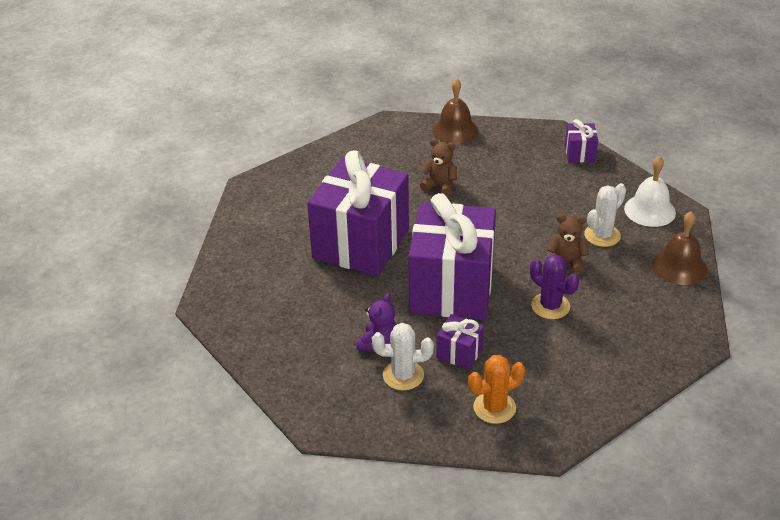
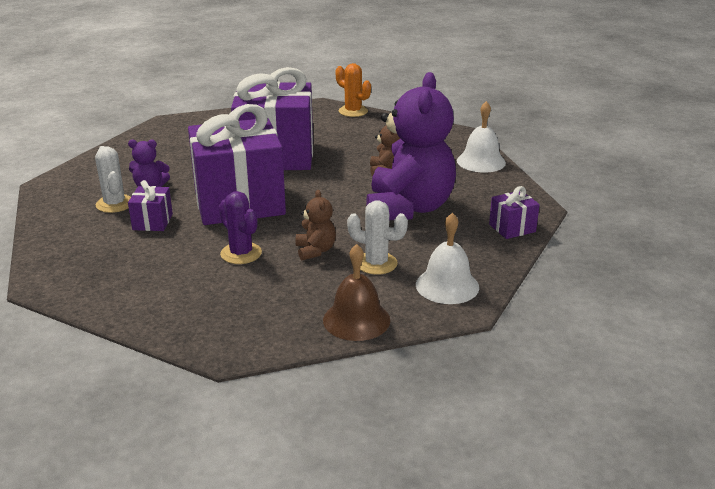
camera: 65 degrees right, 10 degrees down
(455, 130) = (481, 161): brown bell -> white bell
(494, 408) = (86, 250): orange cactus -> orange cactus (353, 111)
(519, 193) = (409, 208): none -> purple teddy bear
(550, 306) = (241, 253): purple cactus -> purple cactus turned 60 degrees counterclockwise

